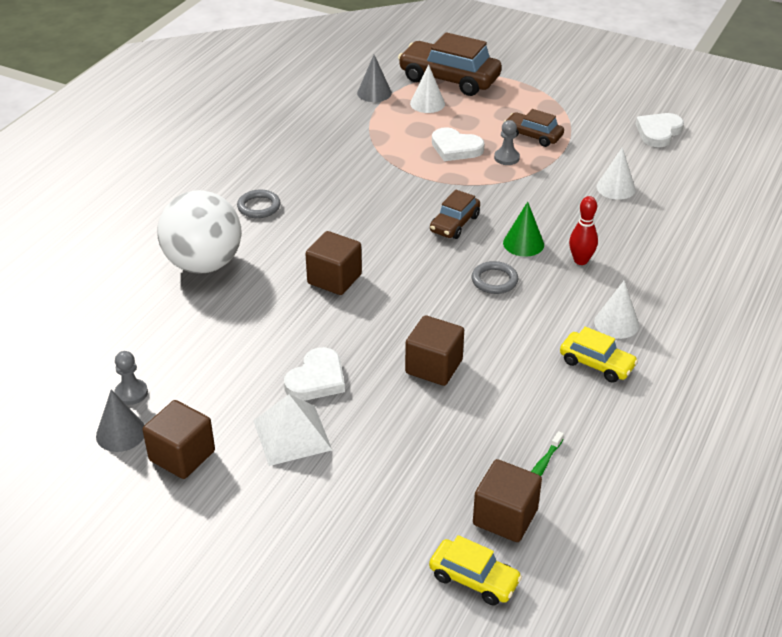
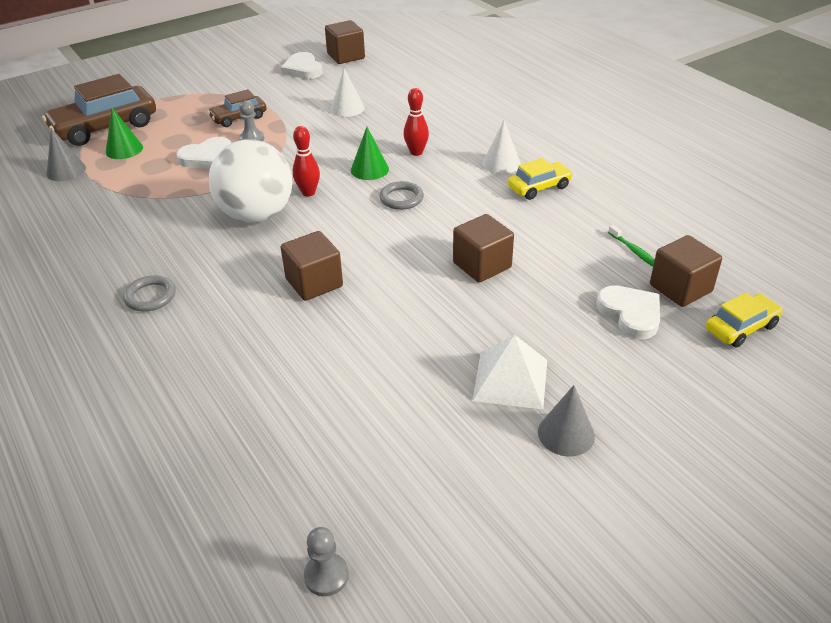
camera: 60 degrees left, 0 degrees up
(121, 433) = (420, 516): grey cone -> grey cone (566, 434)
(131, 393) = (361, 487): grey pawn -> grey pawn (326, 576)
(182, 456) = (489, 472): brown cube -> brown cube (346, 56)
(204, 264) = (200, 365): white ball -> white ball (257, 215)
(317, 379) = (445, 339): white heart -> white heart (630, 314)
(427, 103) = (124, 149): white cone -> green cone
(454, 224) = (308, 192): brown car -> red bowling pin

